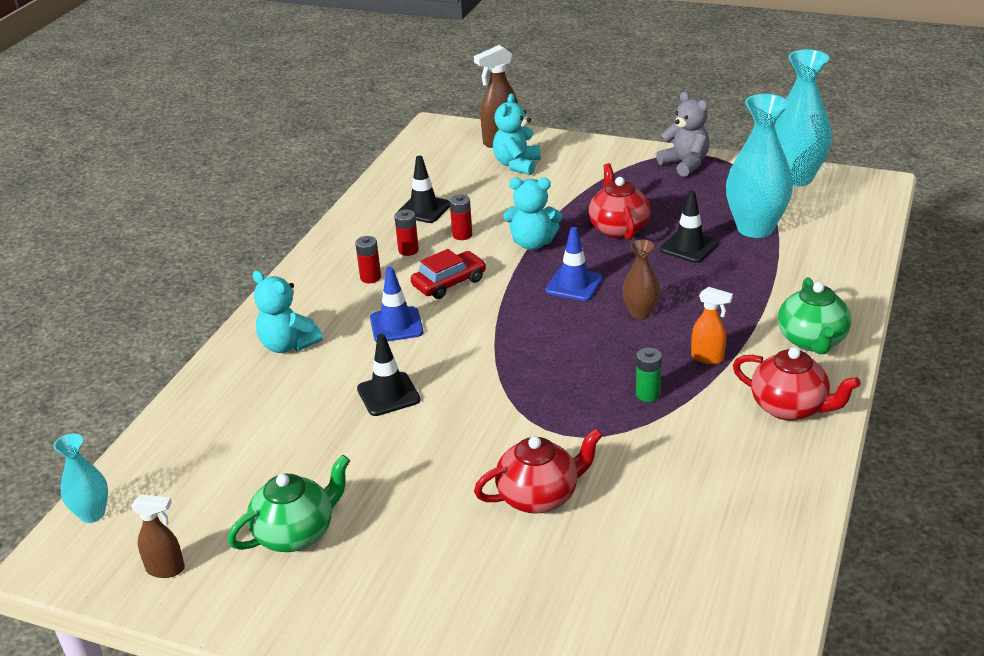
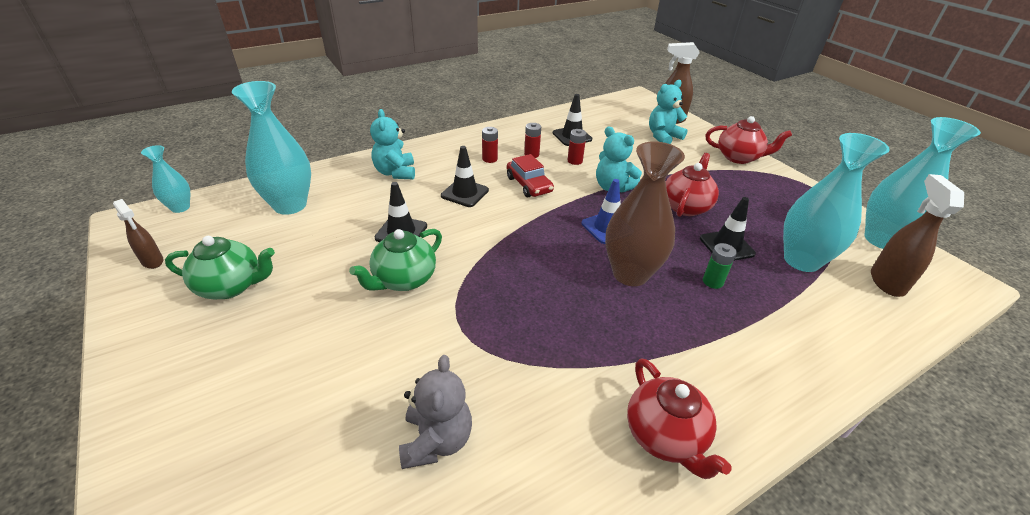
camera: 35 degrees right, 5 degrees up
(223, 438) = (290, 205): none -> turquoise vase
(396, 325) = (465, 193): blue traffic cone -> black traffic cone
(449, 283) = (529, 184): red car -> red car turned 60 degrees clockwise
(539, 496) = (383, 367): red teapot -> red teapot (739, 157)
(640, 313) = (630, 274): brown vase -> brown vase, size x1.89
(648, 394) = (559, 340): green battery -> green battery (712, 281)
(685, 164) = (790, 188): grey teddy bear -> grey teddy bear (436, 440)
(708, 358) = (642, 342): orange spray bottle -> none
(812, 341) = (755, 386): green teapot -> green teapot (403, 280)
(827, 213) = (886, 282): none -> brown spray bottle

